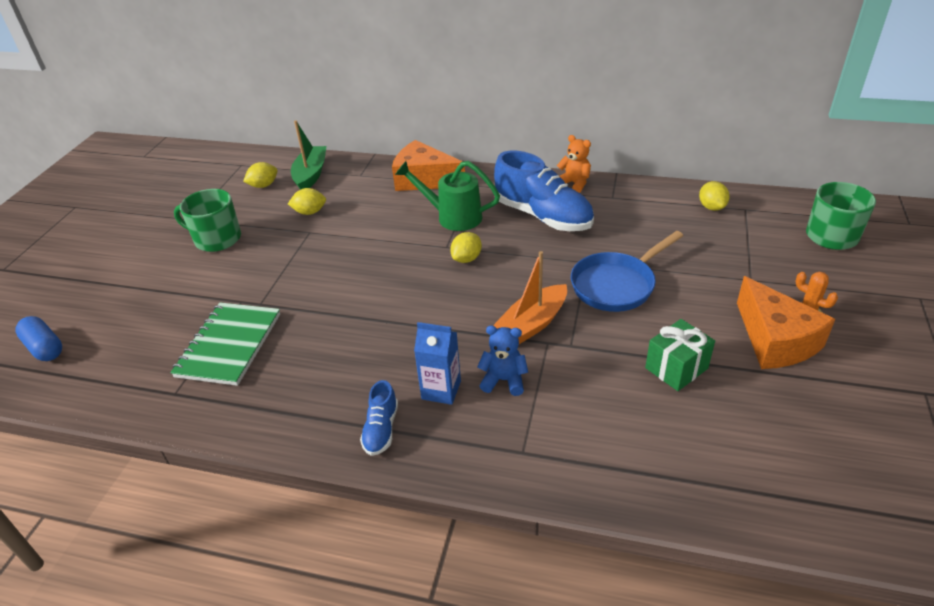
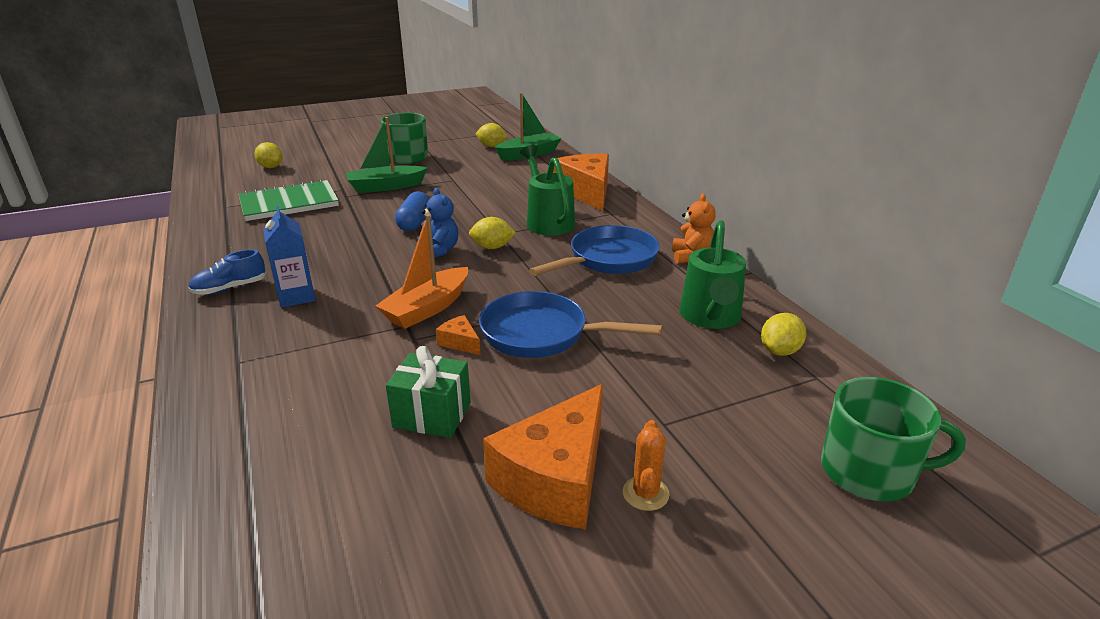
camera: 50 degrees right, 10 degrees down
(44, 348) = (244, 158): blue capsule -> blue capsule (414, 222)
(272, 273) = (386, 187): none -> green boat
(310, 212) = (478, 171): yellow lemon -> yellow lemon (271, 167)
(504, 380) = (332, 321): blue teddy bear -> blue teddy bear (439, 250)
(532, 324) = (427, 308): orange boat -> orange boat turned 60 degrees counterclockwise
(543, 216) = (608, 259): blue shoe -> blue pan
(596, 325) = (460, 342): none -> orange cheese
(656, 212) = (710, 317): none -> green watering can

